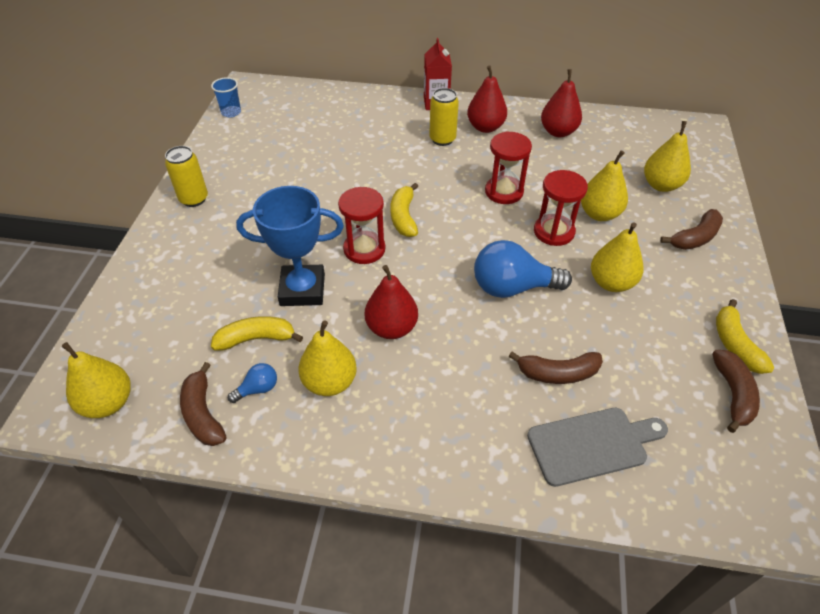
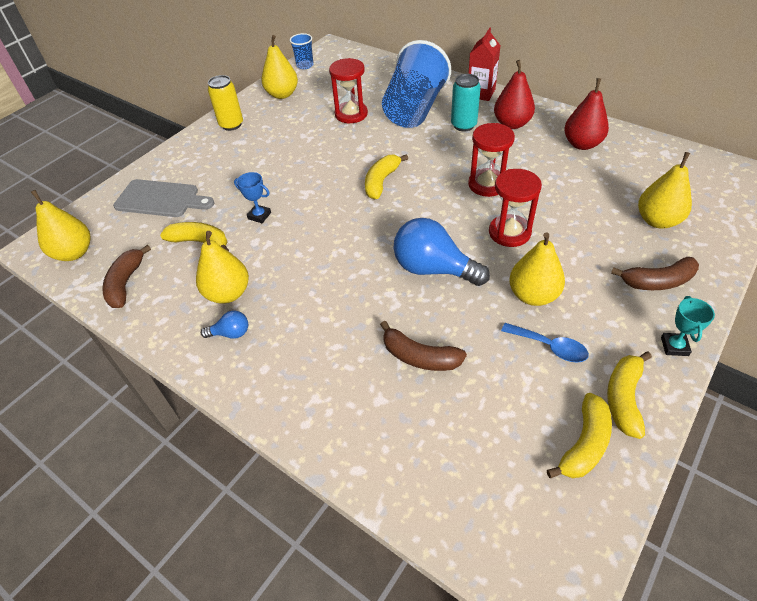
camera: 30 degrees right, 0 degrees up
(258, 389) = (174, 279): blue light bulb -> blue light bulb (230, 333)
(302, 290) = (259, 216): blue trophy -> blue trophy, size x0.46
(364, 249) = (330, 198): red hourglass -> red hourglass (351, 114)
(383, 134) = (414, 109): none -> blue cup
(391, 328) = (305, 268): red pear -> none
(442, 139) = (463, 125): yellow can -> turquoise can
(592, 445) = (404, 431): grey cutting board -> grey cutting board (161, 199)
(599, 214) = (568, 229): yellow pear -> yellow pear (282, 94)
(654, 323) = (550, 347): none -> blue spoon
(733, 394) = (584, 444): brown banana -> yellow banana
(741, 288) = (674, 346): none -> turquoise trophy

